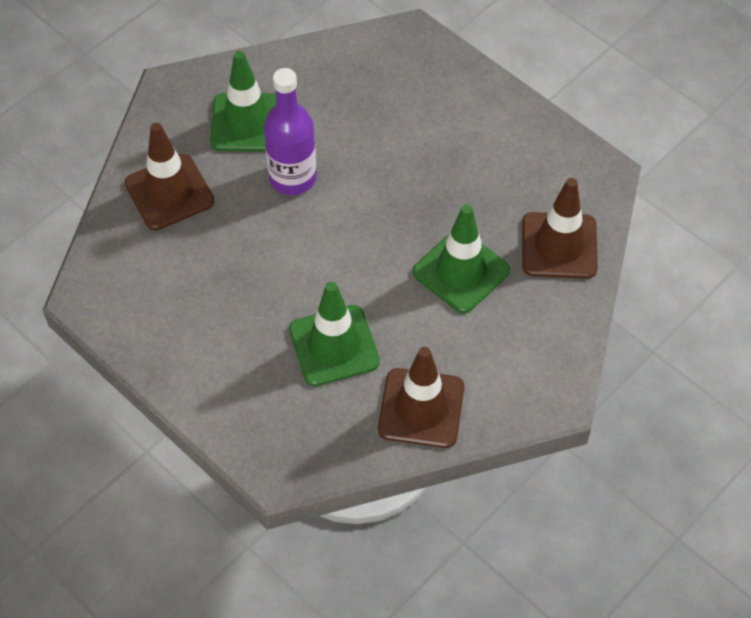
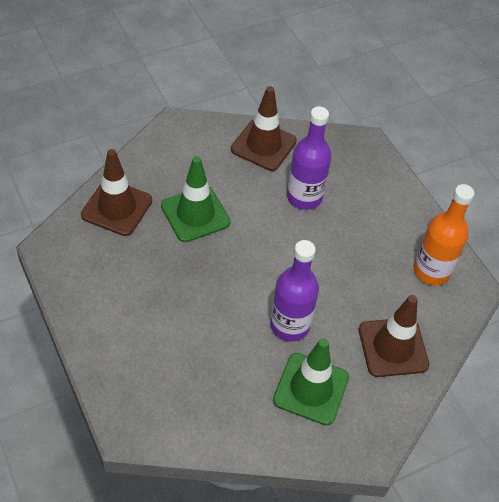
camera: 165 degrees left, 5 degrees down
(141, 299) = (431, 271): none -> orange bottle
(334, 346) = (304, 197): green traffic cone -> purple bottle

